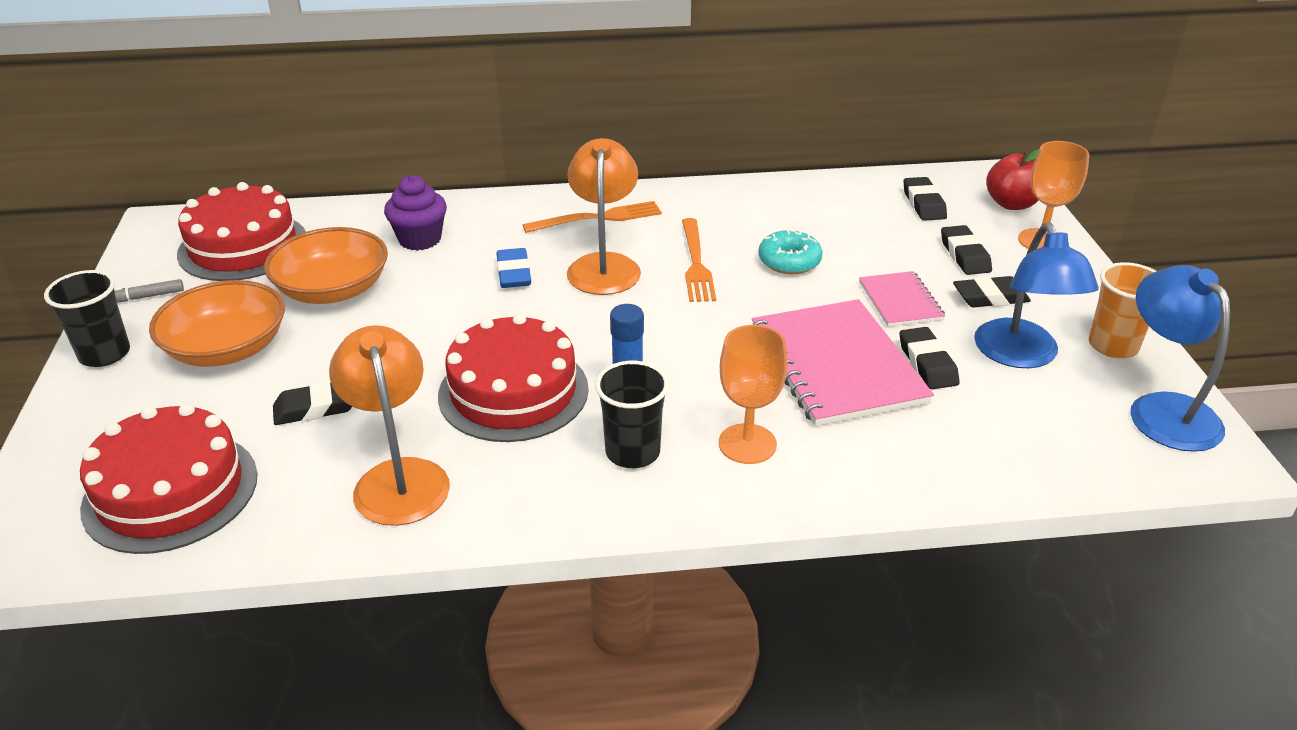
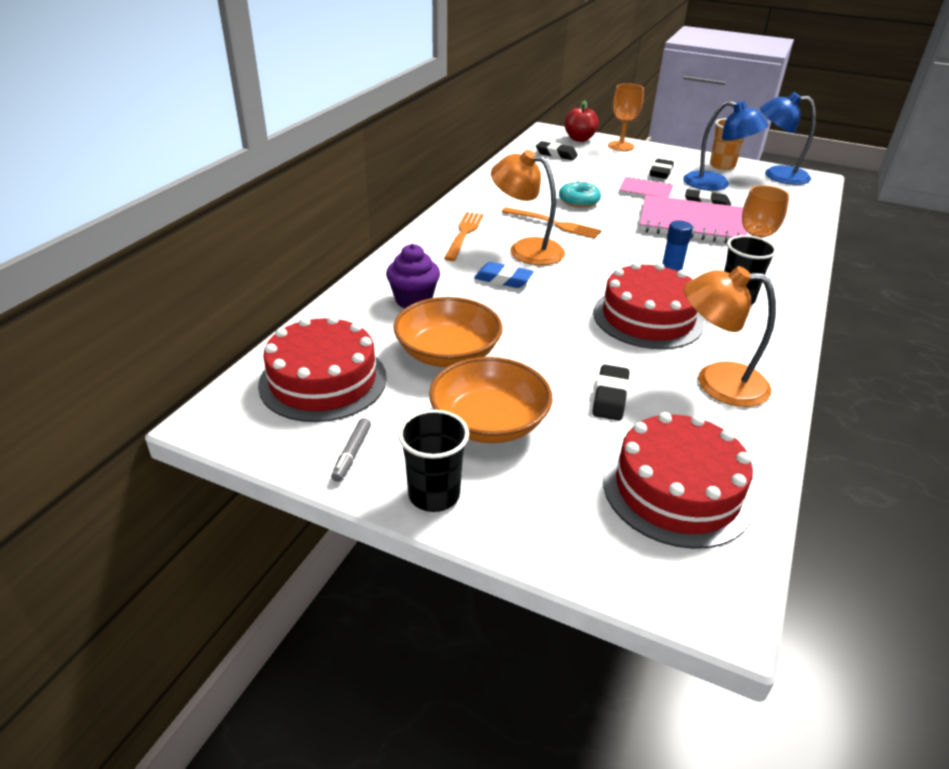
camera: 60 degrees left, 0 degrees up
(964, 255) = (617, 164): black eraser -> none

